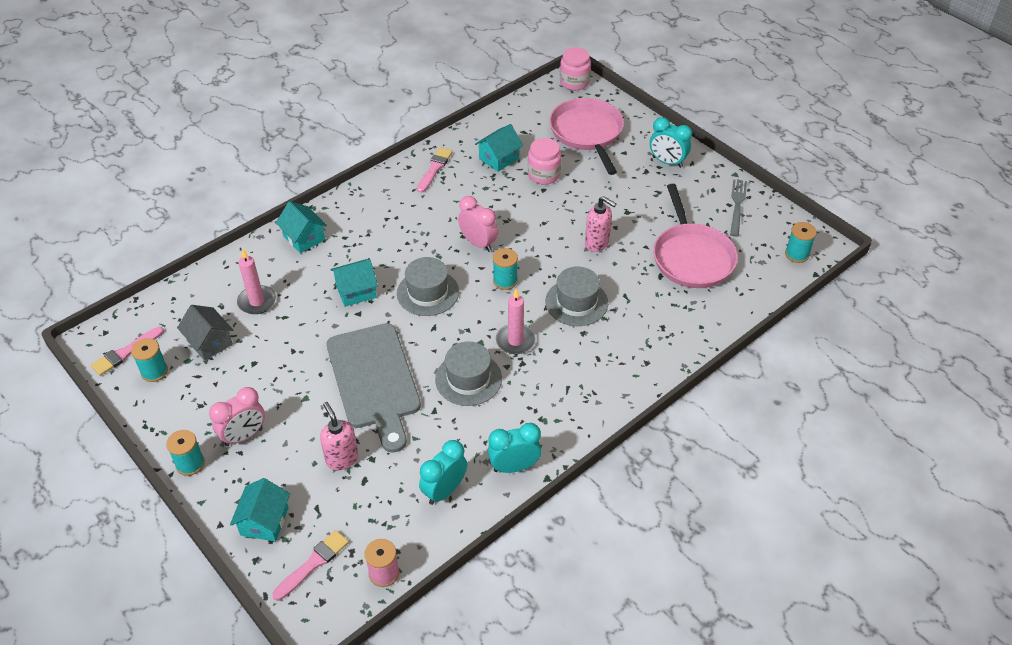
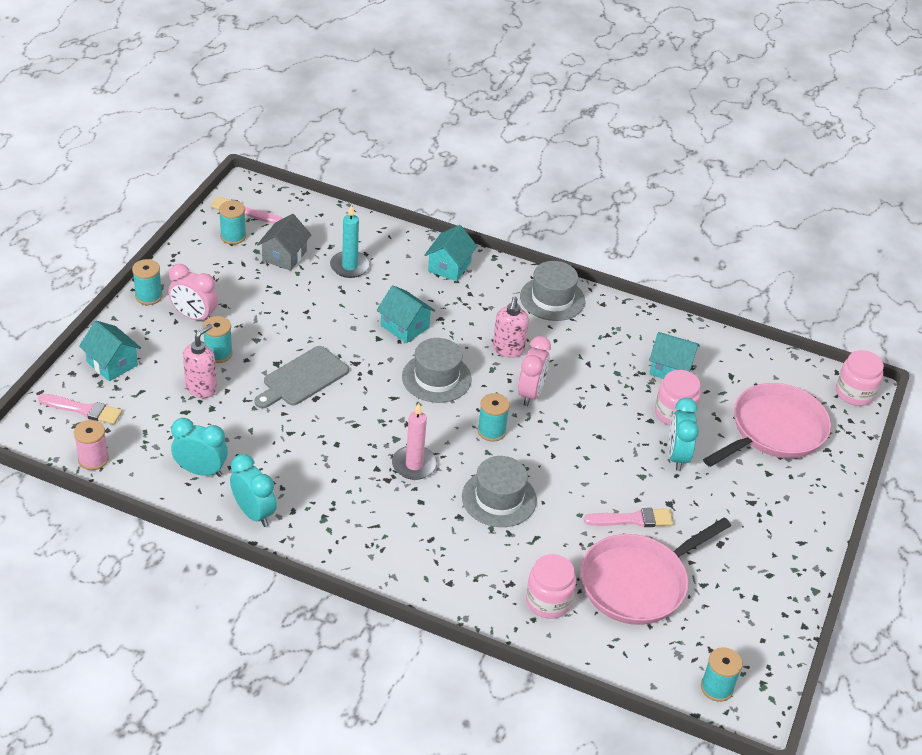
camera: 60 degrees right, 5 degrees down
(257, 301) = (349, 266): pink candle -> turquoise candle
(264, 521) = (112, 363): turquoise house -> turquoise house turned 60 degrees clockwise
(305, 432) = (218, 353): none -> turquoise spool
(375, 380) = (303, 378): grey cutting board -> grey cutting board, size x0.63
(434, 169) = (615, 324): pink brush -> pink brush (632, 519)
(468, 379) = (343, 445): grey hat -> grey hat (552, 299)
(597, 243) = (599, 490): pink soap dispenser -> pink soap dispenser (508, 350)
(667, 162) = (783, 518): turquoise clock -> turquoise clock (677, 456)
(688, 312) = (548, 601): none -> pink jar
(737, 205) = (759, 606): grey fork -> none

